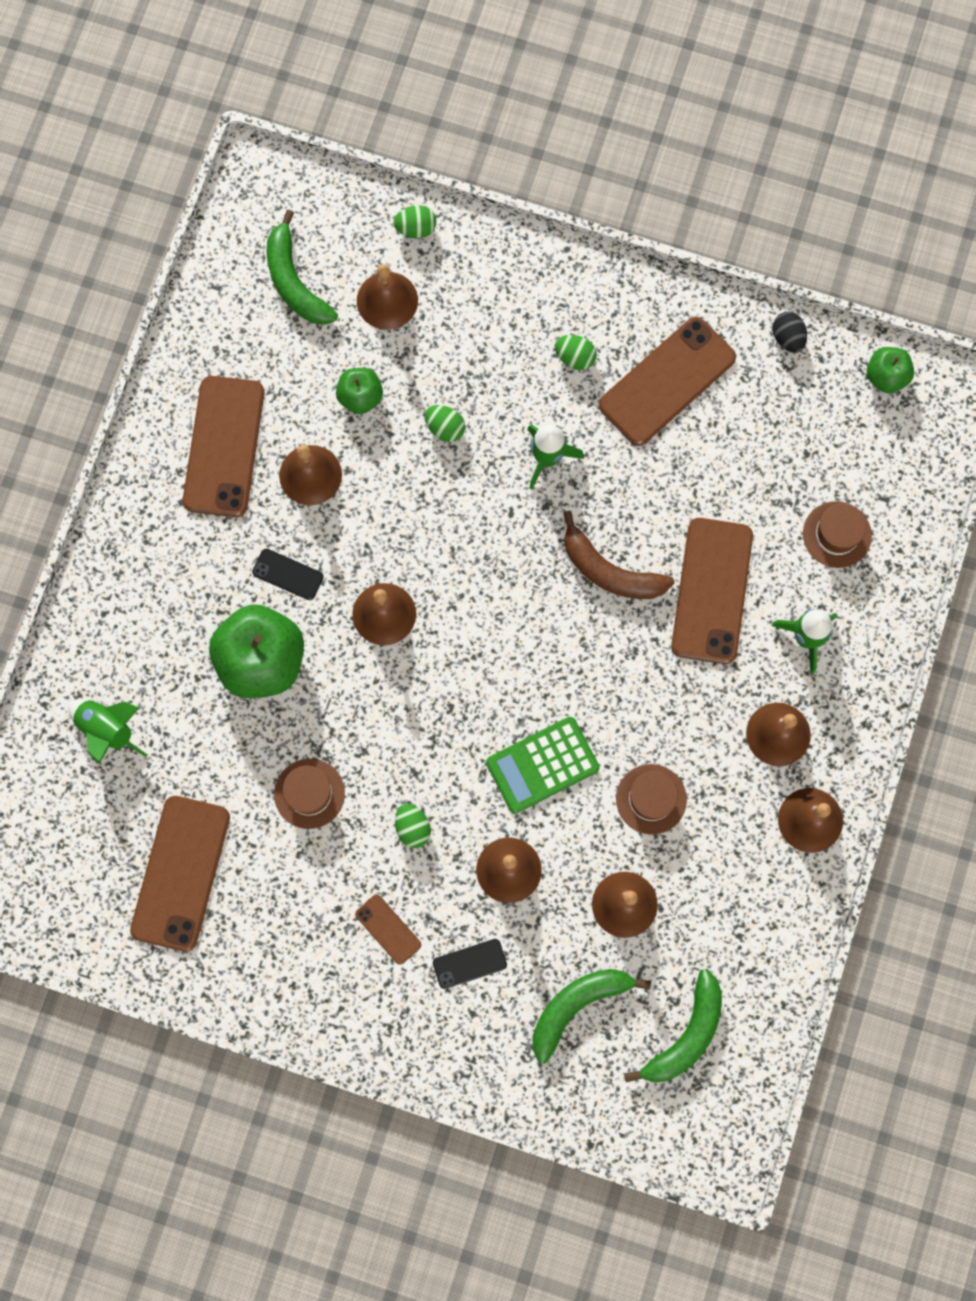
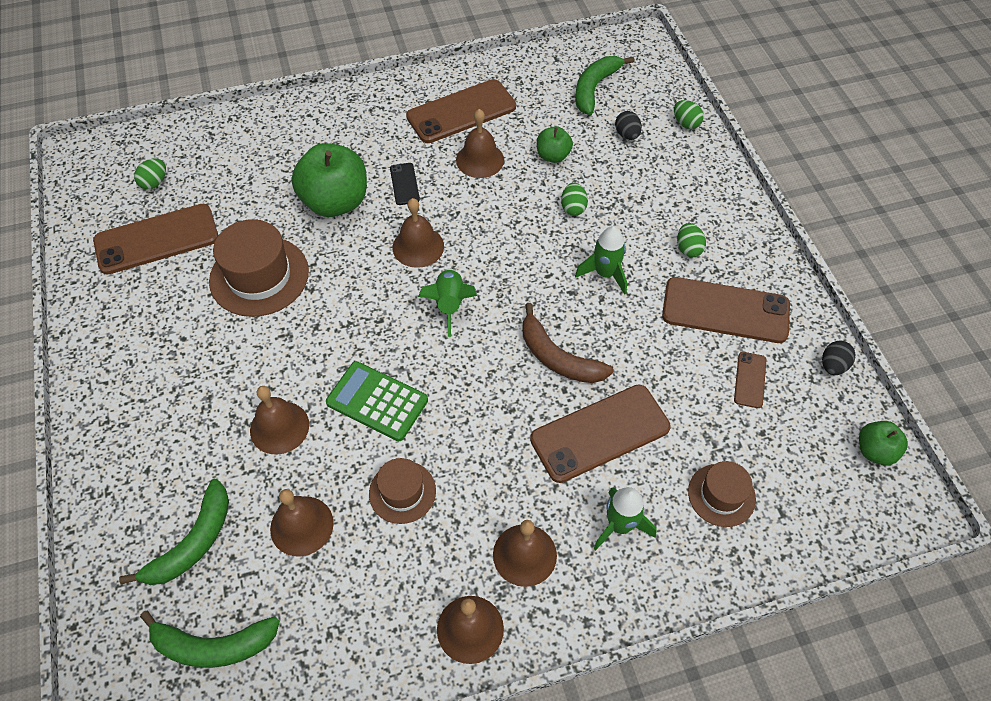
camera: 55 degrees right, 20 degrees down
(108, 729) = (233, 154): green rocket -> green rocket (450, 304)
(309, 793) = (259, 276): brown hat -> brown hat, size x1.71
(387, 300) = (627, 135): brown bell -> black egg
(388, 929) = (185, 377): brown phone -> brown phone (750, 380)
(412, 828) = (273, 348): green egg -> green egg (154, 182)
(469, 963) = (187, 445): black phone -> none
(577, 1006) = (193, 542): green banana -> green banana turned 105 degrees clockwise
(610, 570) = (558, 357): brown banana -> brown banana turned 45 degrees counterclockwise

